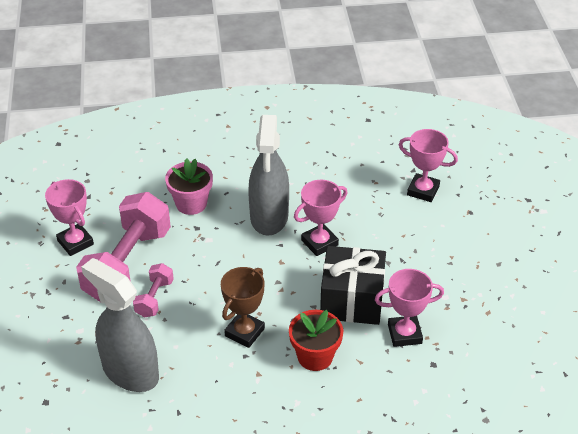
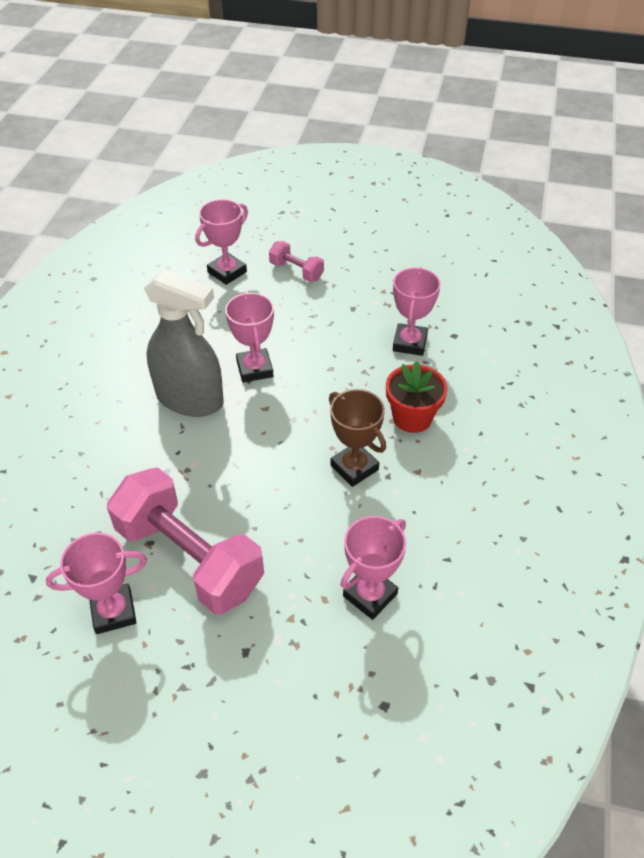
camera: 70 degrees left, 5 degrees up
(130, 372) = (370, 595): grey spray bottle -> pink trophy
(154, 298) = (262, 542): pink dumbbell -> pink dumbbell (296, 271)
(191, 203) = (122, 466): pink flower pot -> none
(352, 300) = (349, 367): black gift -> none

